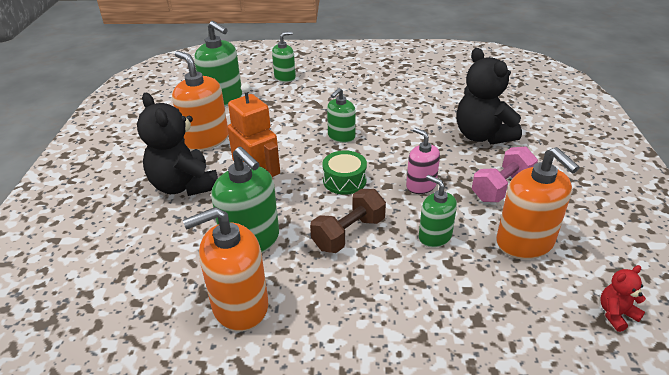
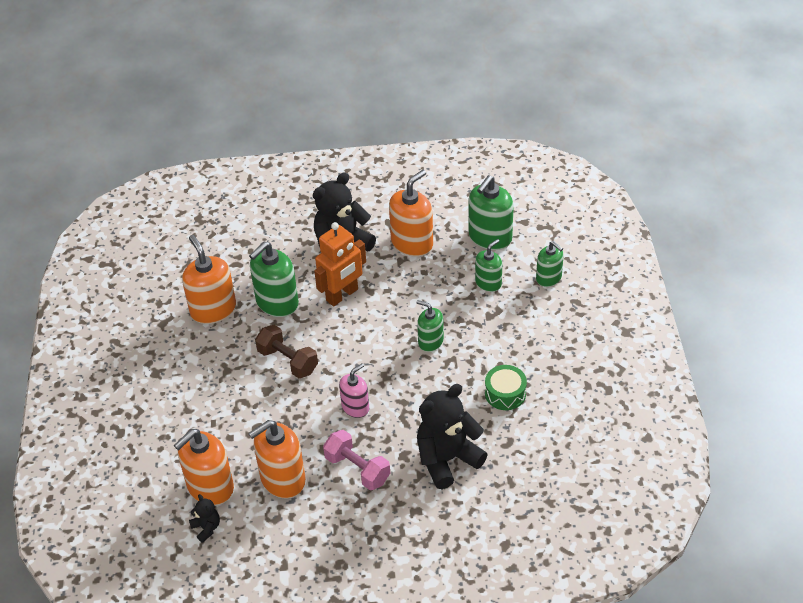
camera: 85 degrees right, 10 degrees up
(344, 180) = (358, 351): green drum -> green drum (505, 393)
(434, 236) = (287, 417): green soap dispenser -> green soap dispenser (488, 283)
(550, 310) = (210, 487): none -> orange soap dispenser
(616, 314) = (206, 528): red teddy bear -> black teddy bear

